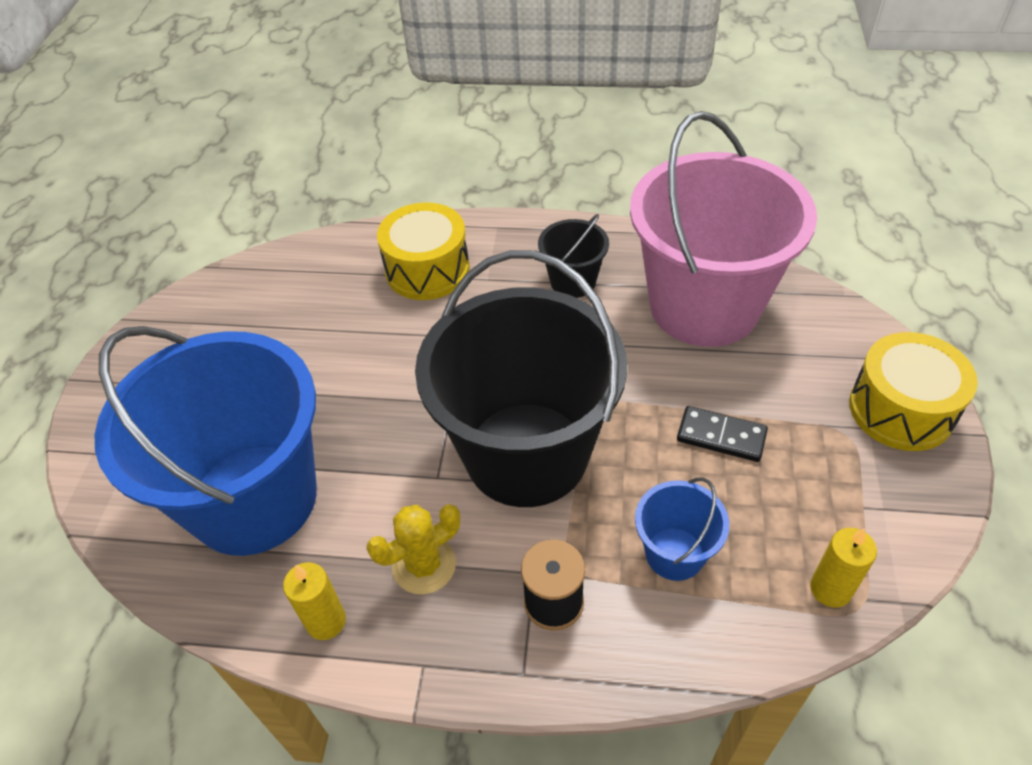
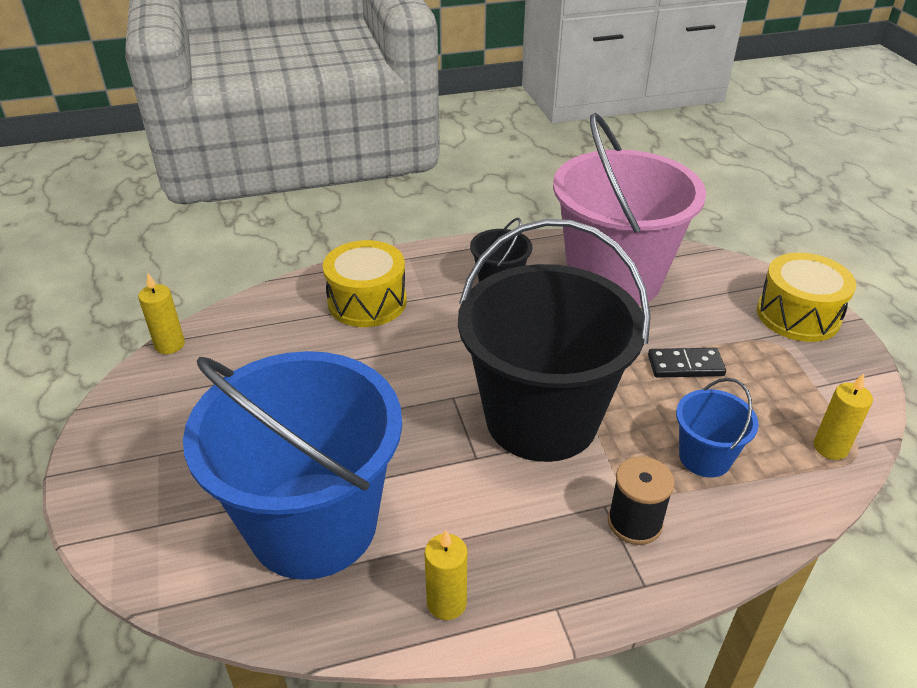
camera: 25 degrees left, 10 degrees down
(226, 272) = (170, 345): none -> yellow candle
(424, 565) = (507, 529): yellow cactus -> none

